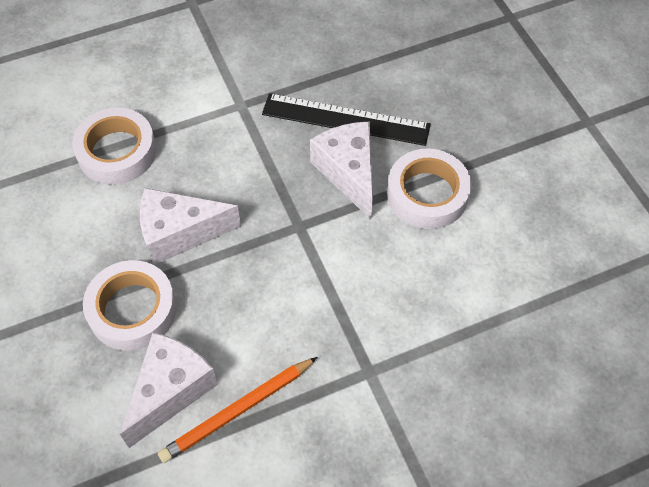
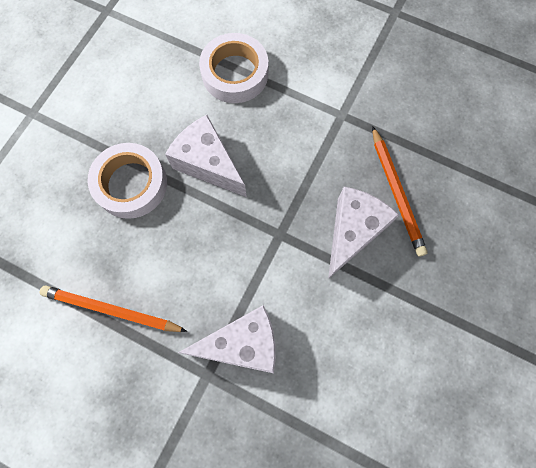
camera: 50 degrees right, 15 degrees up
(171, 391) = (94, 256): white cheese -> white cheese (243, 343)
(345, 119) = (396, 193): black ruler -> orange pencil
(427, 194) = (385, 302): white tape -> none

